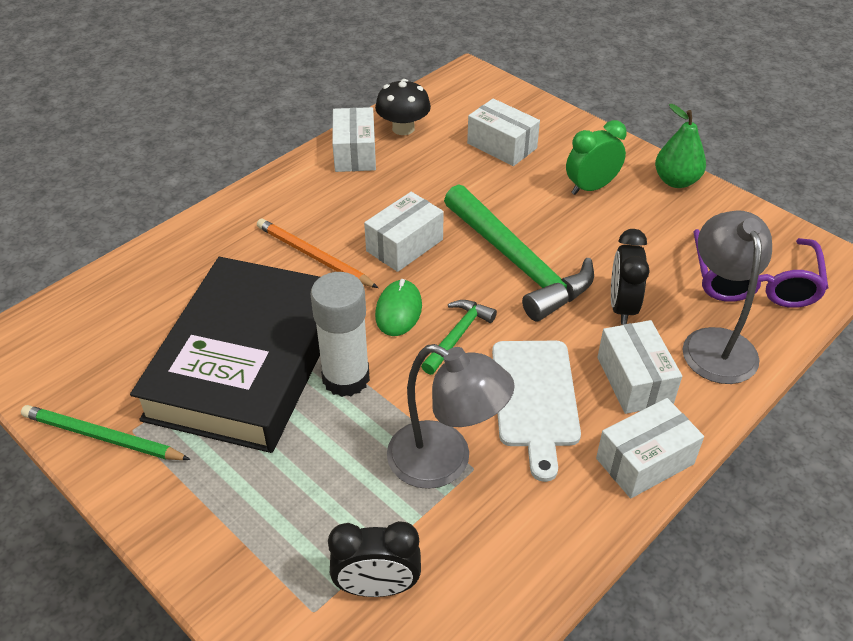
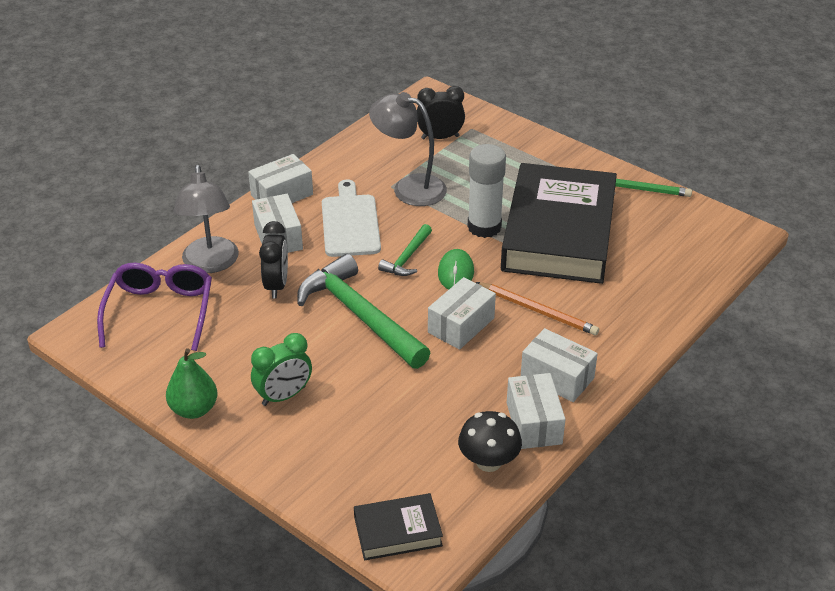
camera: 175 degrees right, 5 degrees down
(484, 91) = (397, 531): none -> black book
(502, 146) = (375, 444): white box -> white box (557, 377)

